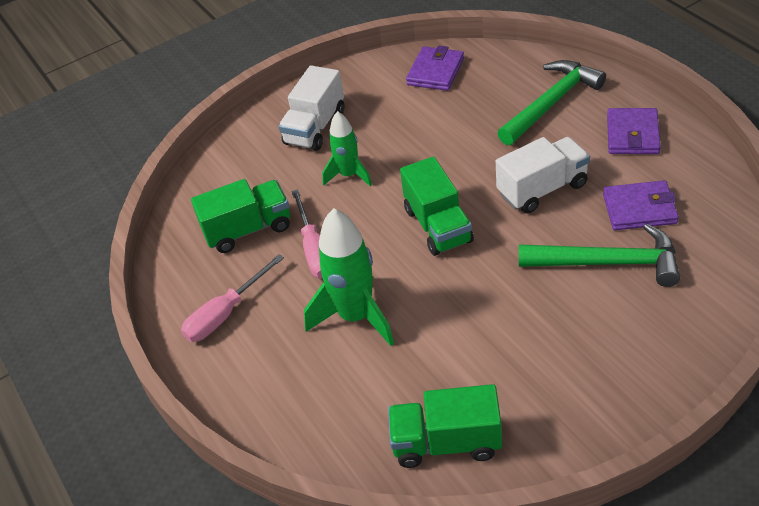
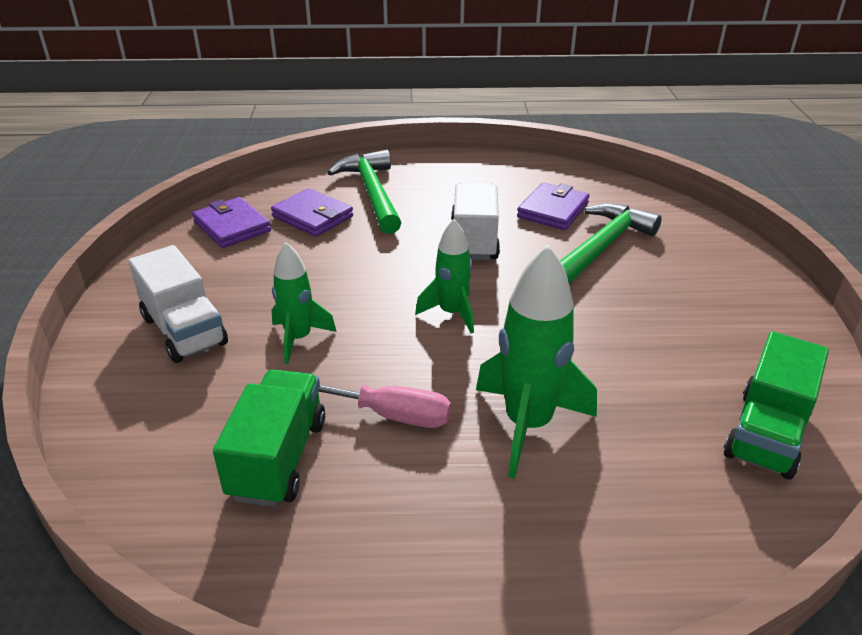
camera: 65 degrees left, 10 degrees down
(225, 314) = (408, 547): pink screwdriver -> none
(438, 226) = (451, 313): green truck -> green rocket
(632, 135) = (463, 178): purple wallet -> purple wallet (312, 217)

